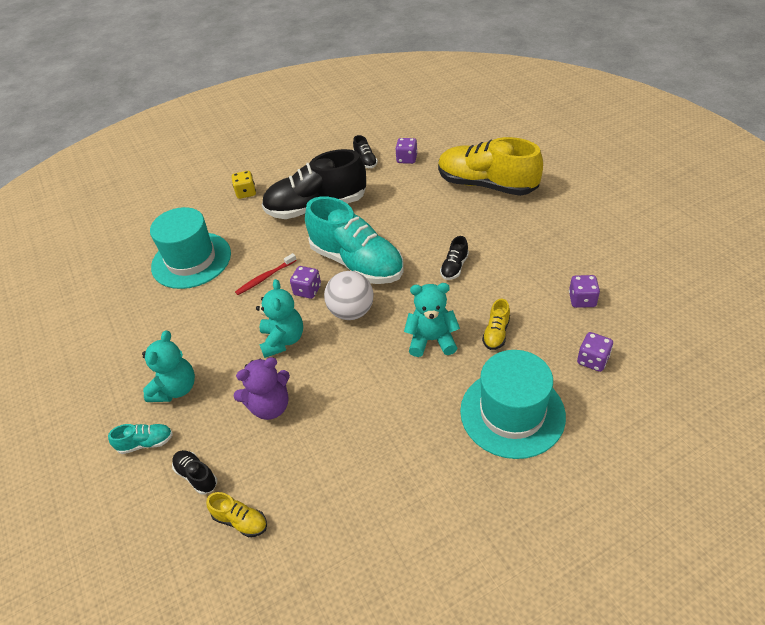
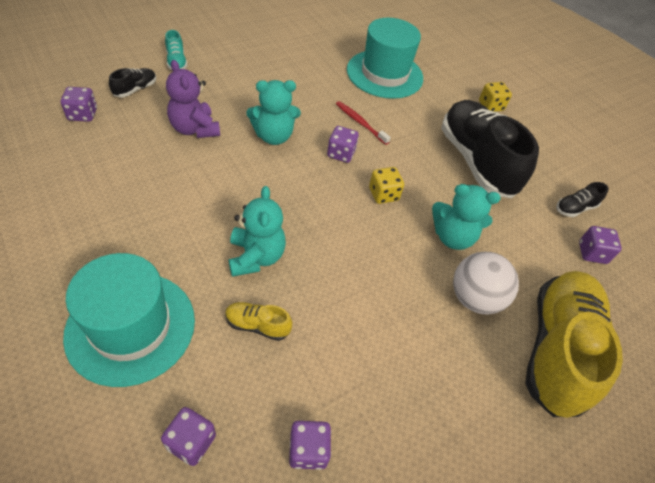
camera: 75 degrees right, 5 degrees up
(176, 389) = (228, 74): turquoise teddy bear -> turquoise teddy bear (452, 237)
(240, 521) = (83, 114): yellow shoe -> purple dice
(351, 311) = (307, 188): white ball -> white ball (474, 298)
(357, 263) = (383, 194): turquoise shoe -> yellow dice
(454, 267) = (377, 290): black shoe -> none

